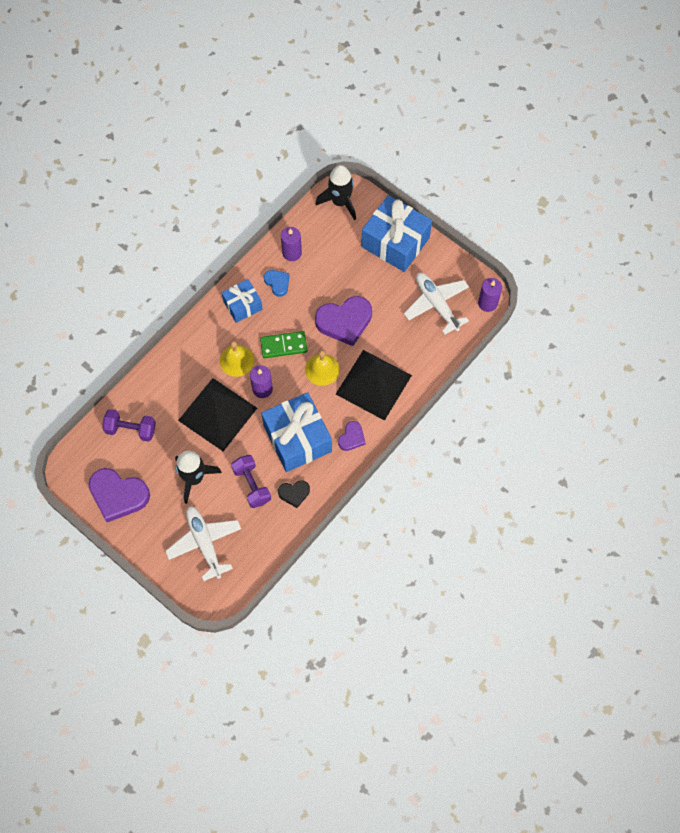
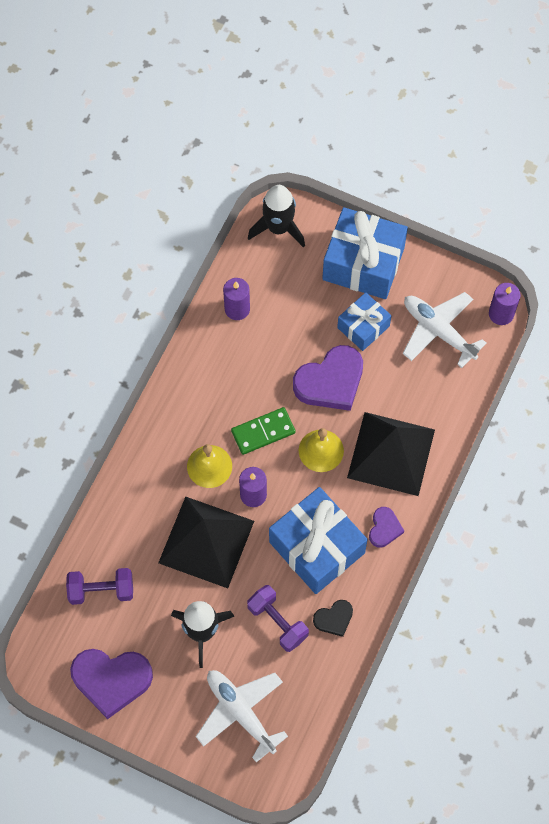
camera: 15 degrees left, 0 degrees up
(242, 305) = (195, 392): blue gift -> blue gift (363, 327)
(277, 283) = (230, 353): blue heart -> none

